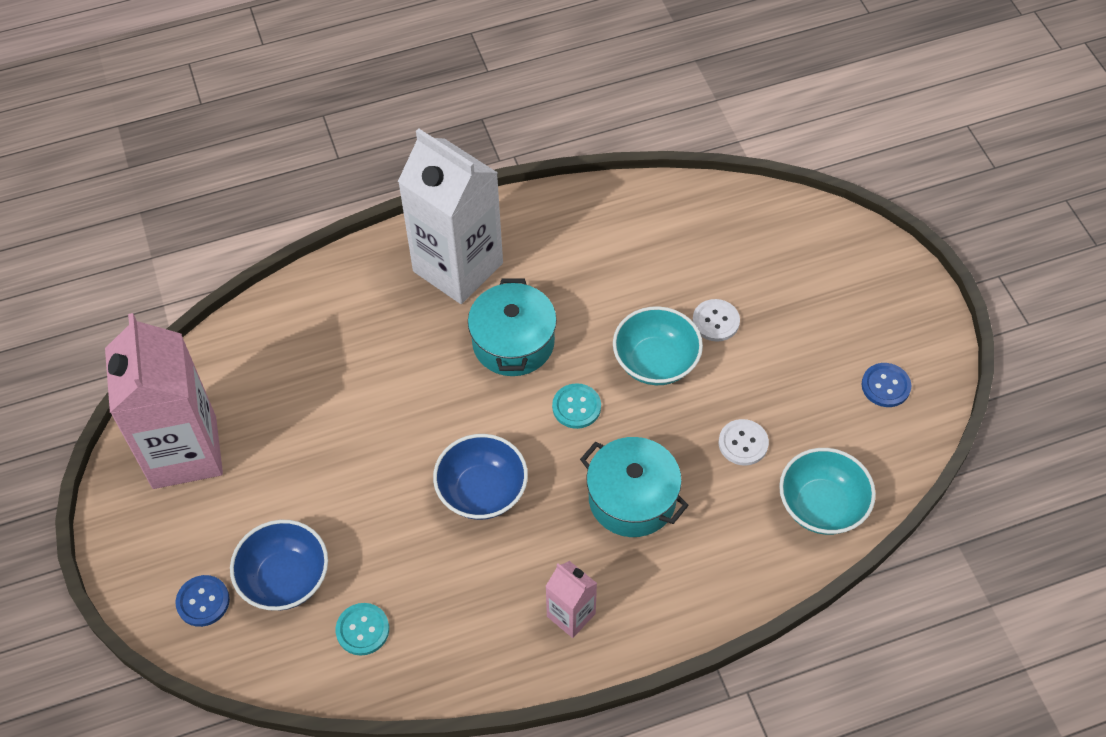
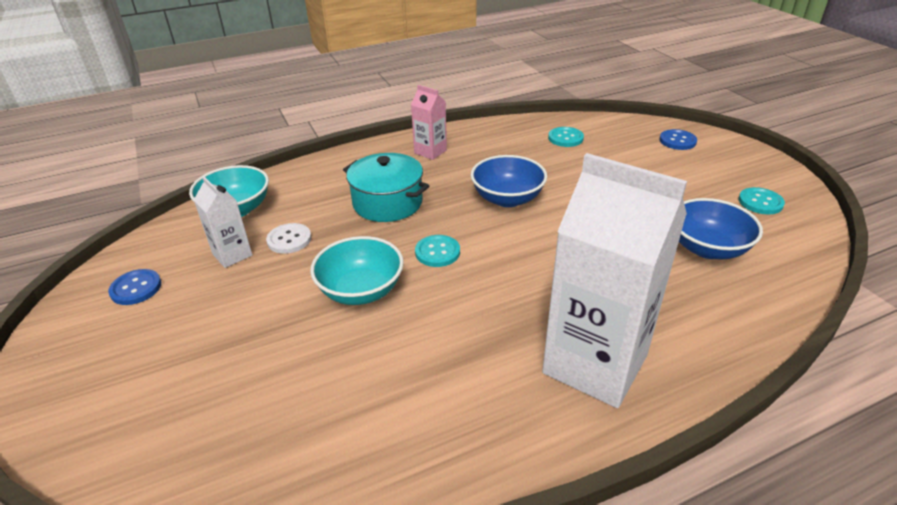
camera: 175 degrees right, 20 degrees down
(184, 452) = (760, 202): pink carton -> turquoise button
(285, 579) = (630, 152): blue bowl -> blue bowl (707, 248)
(513, 342) = (508, 295): turquoise pot -> none
(715, 321) = (291, 331): white button -> none
(801, 425) = (232, 255): none -> white carton

